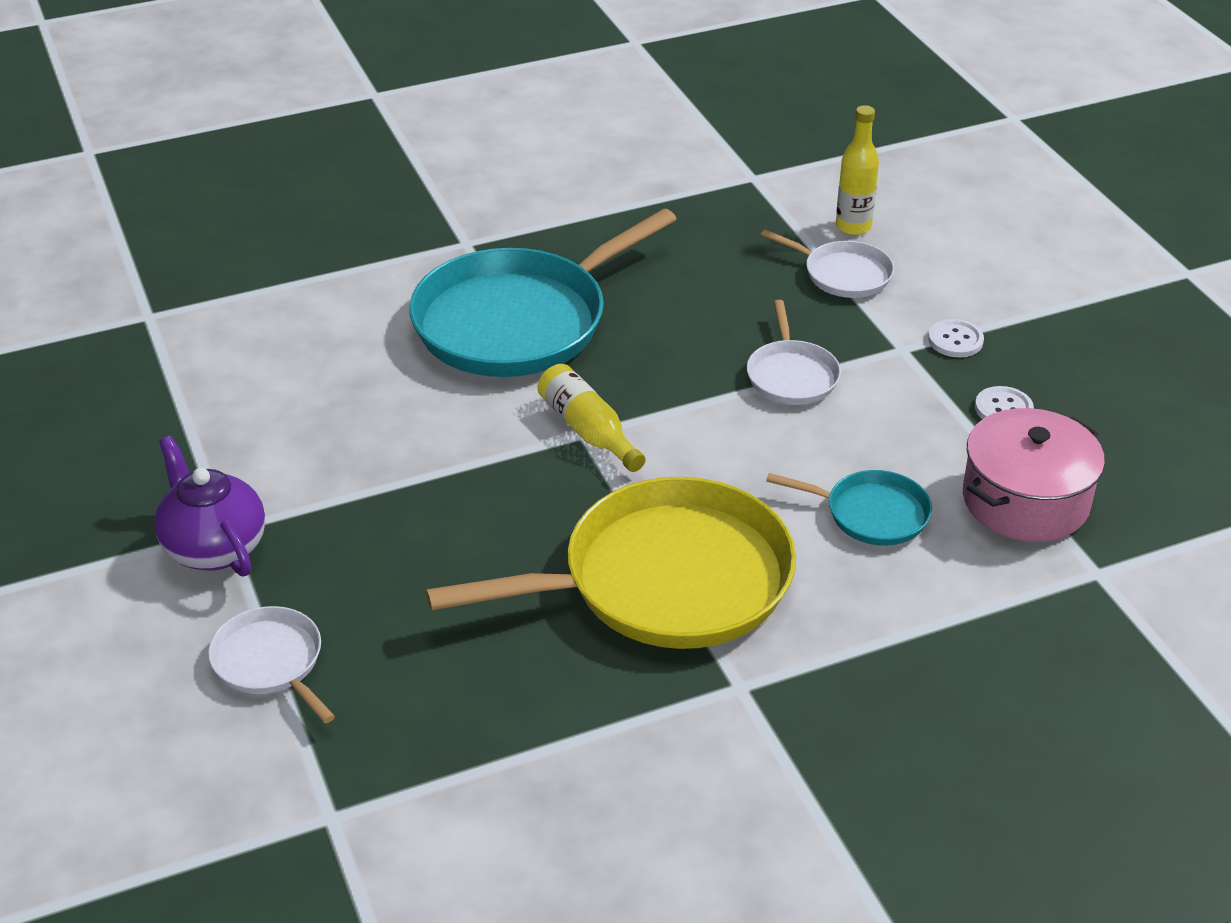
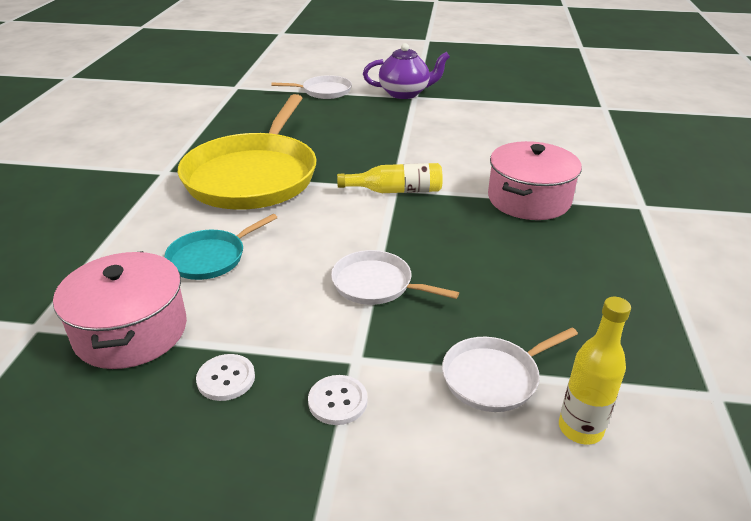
camera: 120 degrees right, 5 degrees down
(518, 321) = (529, 199): turquoise pan -> pink pot

